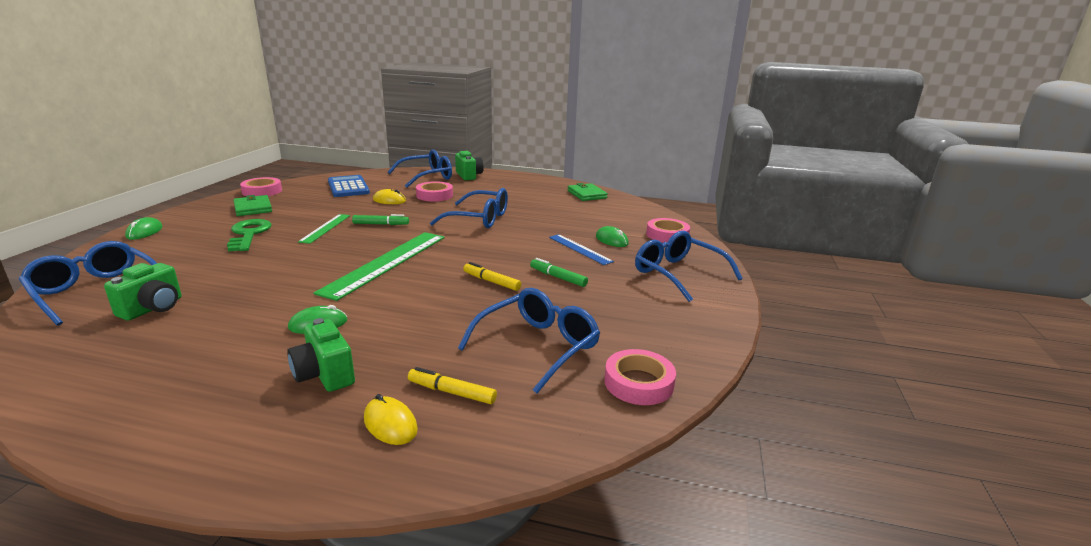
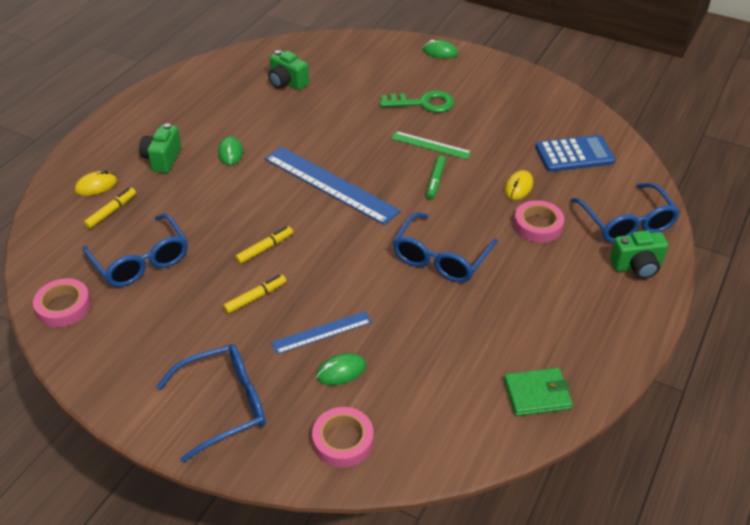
camera: 105 degrees right, 20 degrees up
(95, 291) = (325, 56): blue glasses -> none
(253, 208) = (499, 97): green wallet -> none
(262, 191) = (557, 96): pink tape -> none
(324, 375) = (162, 159): green camera -> green camera turned 60 degrees counterclockwise
(386, 263) = (330, 184): green ruler -> blue ruler
(558, 277) = (255, 297): green marker -> yellow marker

